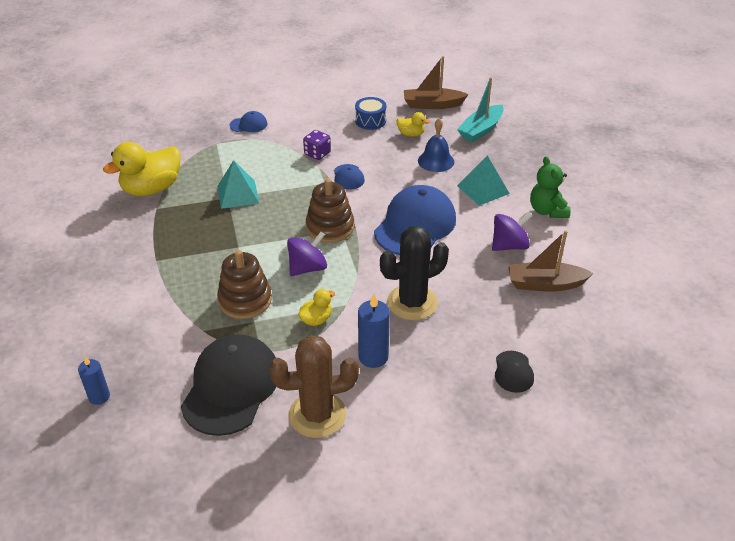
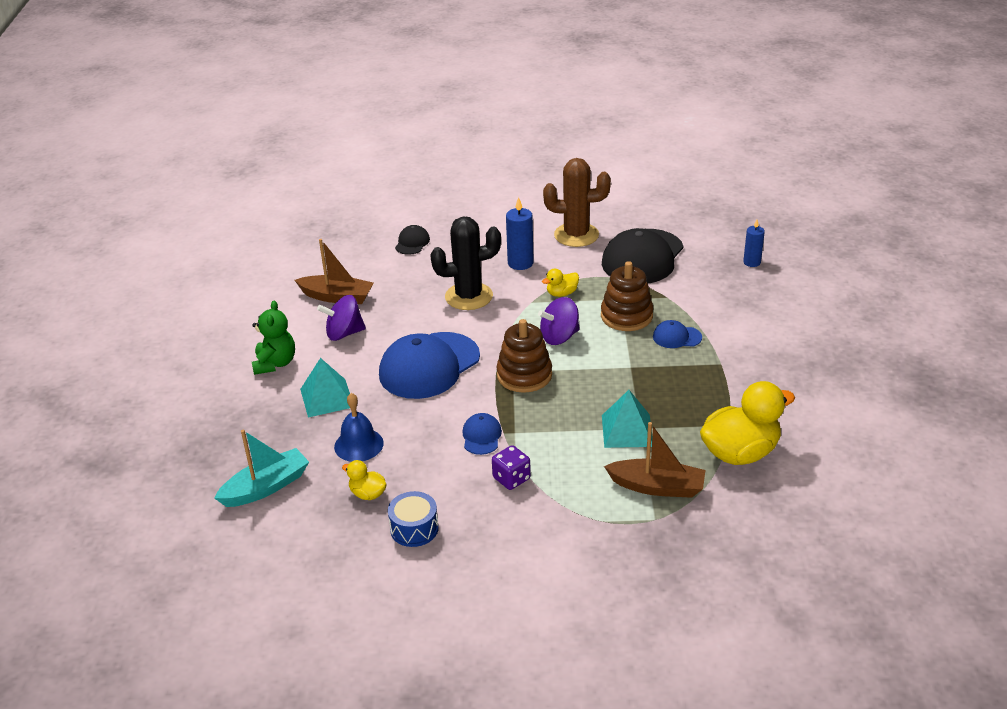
camera: 165 degrees left, 5 degrees down
(249, 124) = (603, 549): blue cap -> blue cap (676, 337)
(432, 105) = (304, 548): brown boat -> brown boat (657, 487)

